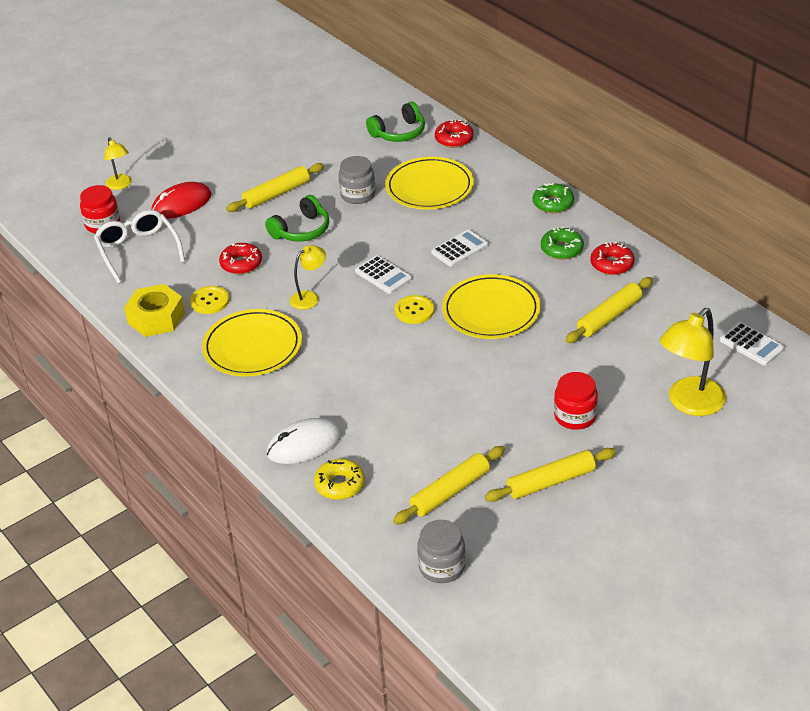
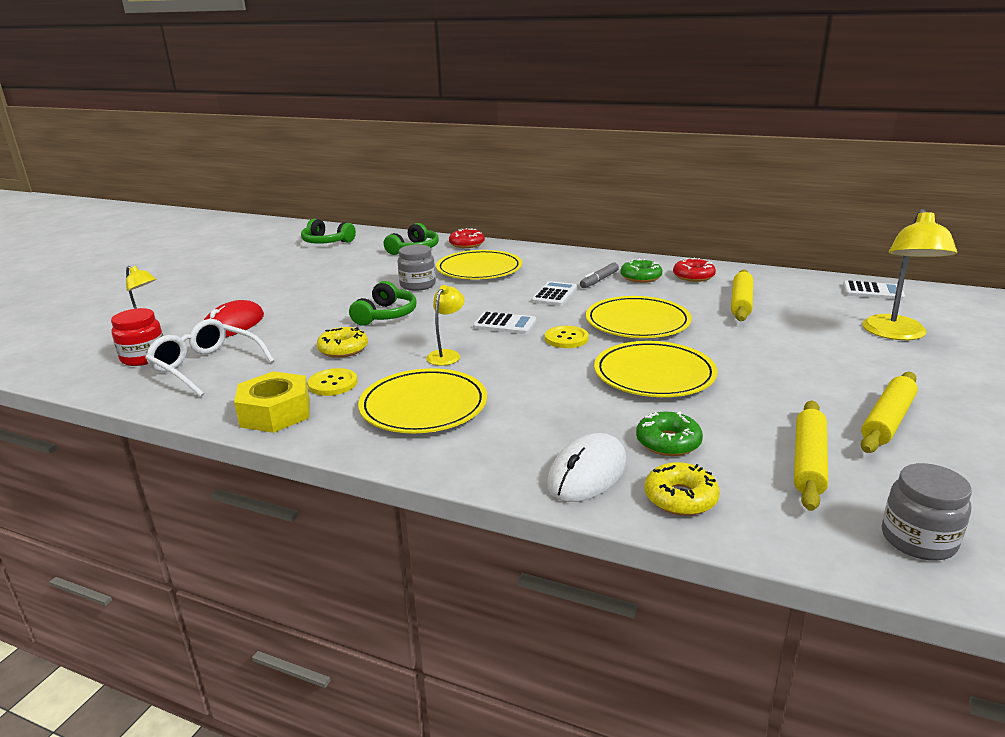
camera: 30 degrees left, 15 degrees down
(241, 264) = (343, 349): red donut -> yellow donut
(276, 194) = (334, 300): yellow rolling pin -> none
(329, 94) = (326, 242): none -> green headphones
(439, 375) = (654, 374): none -> yellow plate
(519, 241) = (599, 280): none -> grey marker
(553, 204) = (596, 258): green donut -> green donut (668, 442)
(575, 416) = (823, 367): red jar -> none

